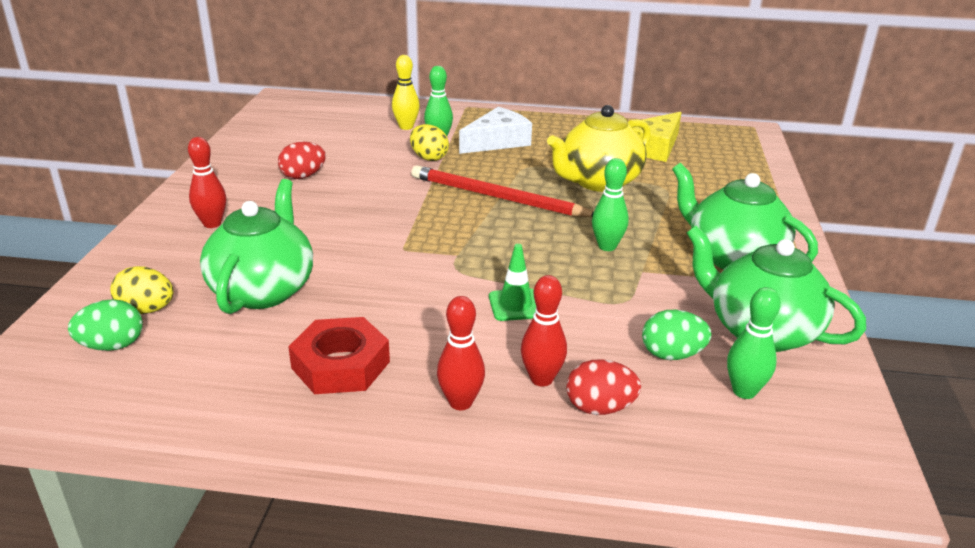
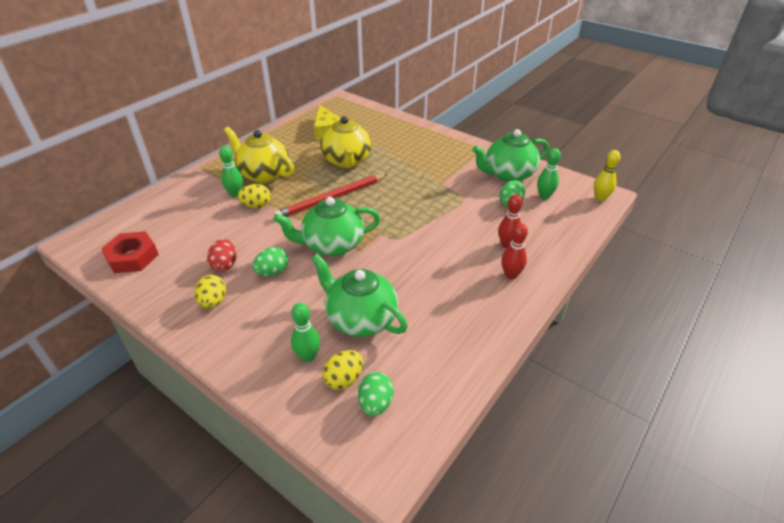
camera: 60 degrees left, 10 degrees up
(212, 224) = (252, 324): red bowling pin -> none
(236, 191) = (213, 302): none -> yellow egg
(312, 206) = (272, 272): none -> green egg
(340, 365) = (457, 306): red nut -> red nut (132, 257)
(406, 127) = (201, 200): yellow bowling pin -> yellow bowling pin (600, 198)
(497, 142) = (264, 174): white cheese -> yellow teapot
(515, 305) = (443, 231): green traffic cone -> none
(600, 408) = (535, 236): red egg -> none
(607, 246) = (413, 184): green bowling pin -> green bowling pin (308, 356)
(733, 257) = (449, 156): green teapot -> green teapot (332, 245)

